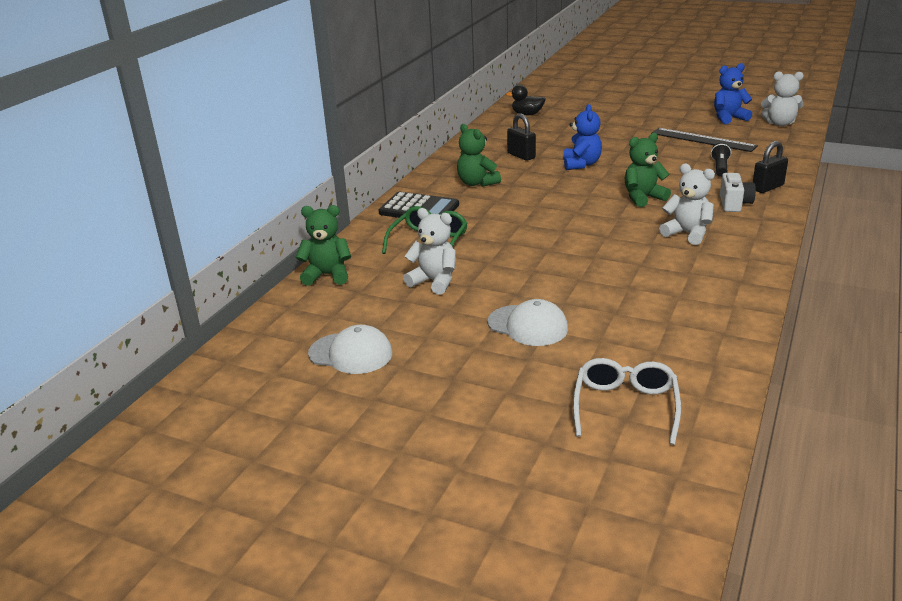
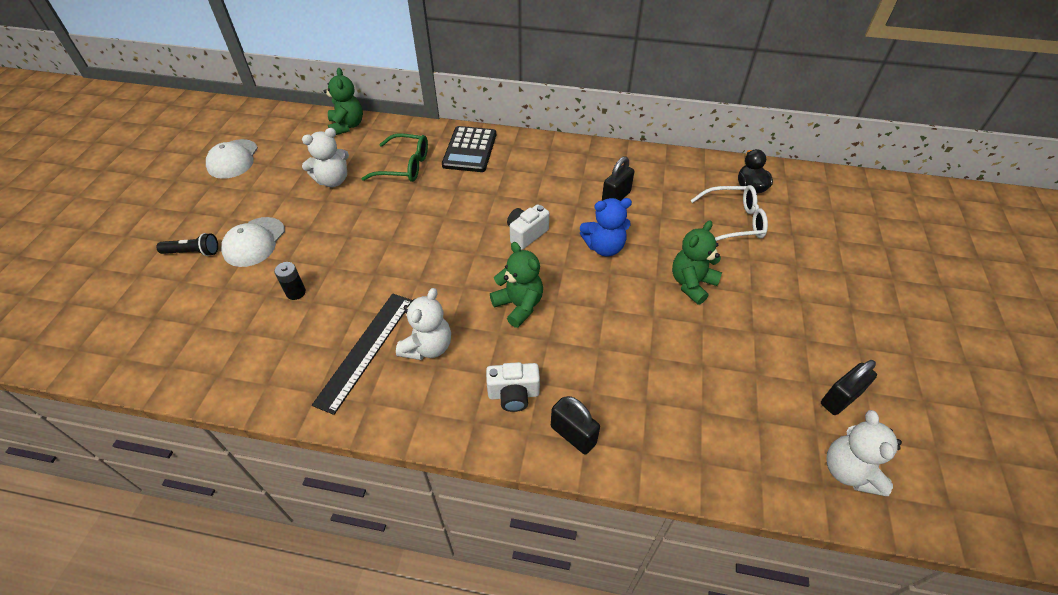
camera: 75 degrees right, 20 degrees up
(434, 281) = (333, 180): white teddy bear -> white teddy bear turned 45 degrees clockwise
(477, 183) = (535, 176): green teddy bear -> green teddy bear (692, 284)
(557, 191) = (526, 234): none -> white camera
(613, 296) = (296, 292): none -> black battery
(625, 406) = (125, 309): white glasses -> white glasses (734, 221)
(703, 140) = (730, 364): black ruler -> black ruler (365, 350)
(720, 167) = (631, 382): black flashlight -> black flashlight (193, 252)
(728, 118) = (840, 398): blue teddy bear -> black padlock

